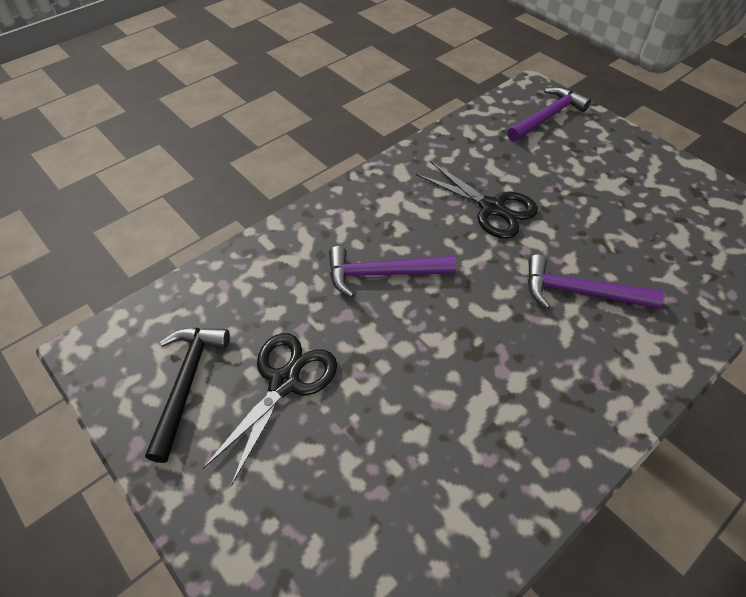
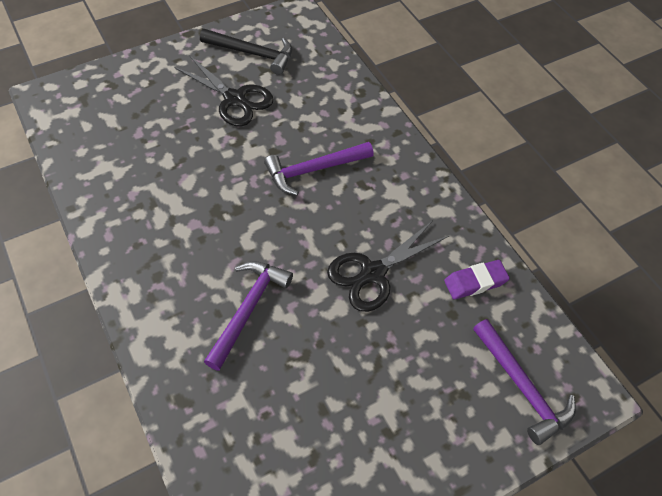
camera: 100 degrees right, 5 degrees up
(382, 274) = (313, 170): purple hammer -> purple hammer turned 120 degrees counterclockwise
(469, 145) = (475, 282): none -> purple eraser

